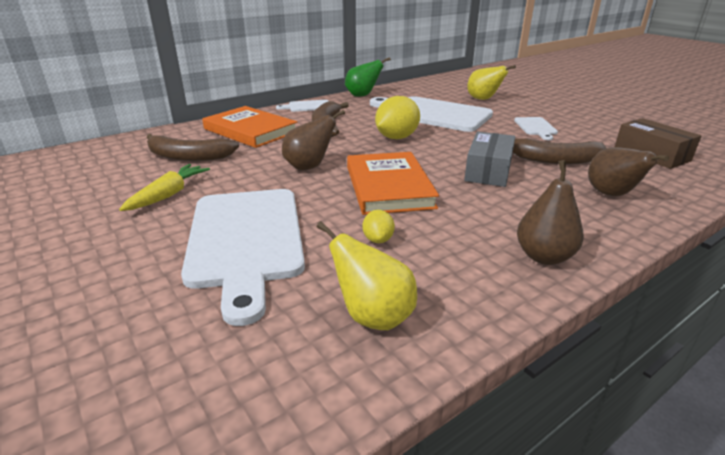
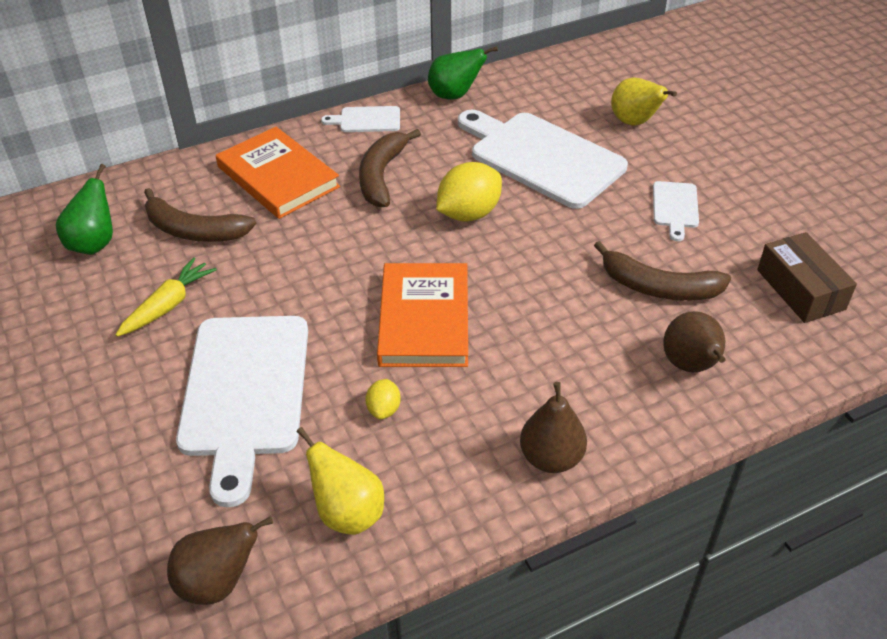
camera: 10 degrees right, 15 degrees up
(103, 168) = (94, 244): none -> green pear
(309, 167) = (338, 268): brown pear -> brown pear (218, 582)
(488, 171) = (560, 301): grey box -> none

